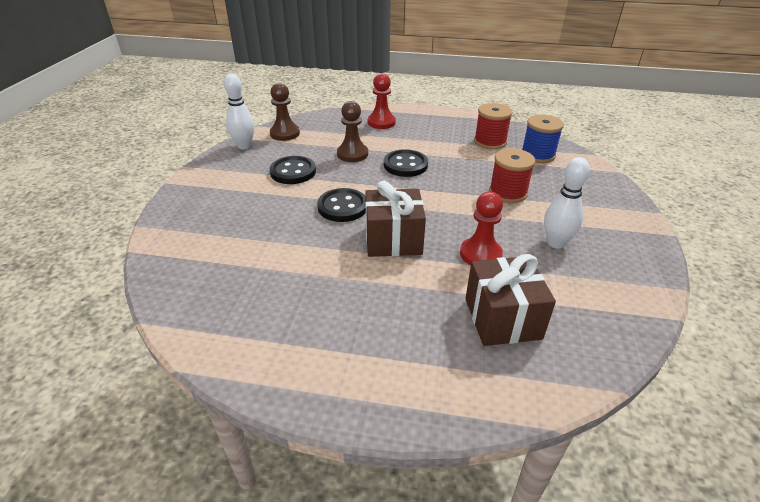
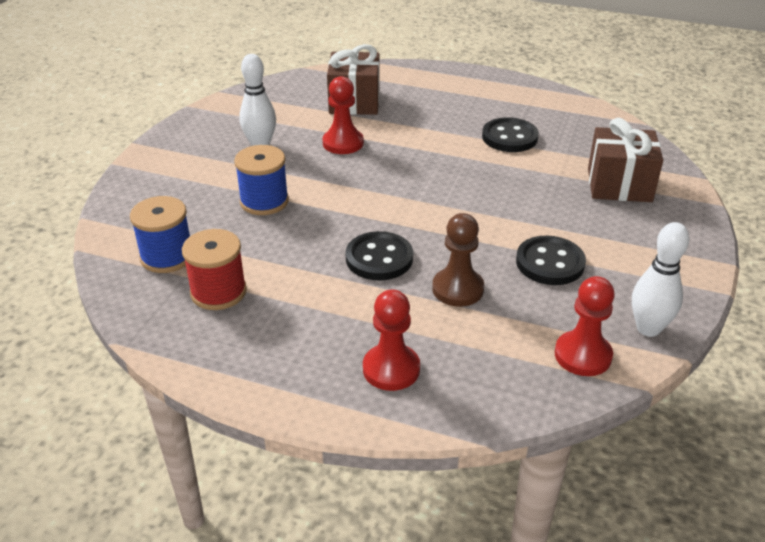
camera: 170 degrees left, 0 degrees up
(285, 133) = (582, 355): brown pawn -> red pawn
(342, 207) = (478, 203): black button -> black button (509, 137)
(393, 240) = (425, 163): brown gift -> brown gift (619, 185)
(508, 193) = (264, 201): red spool -> blue spool

